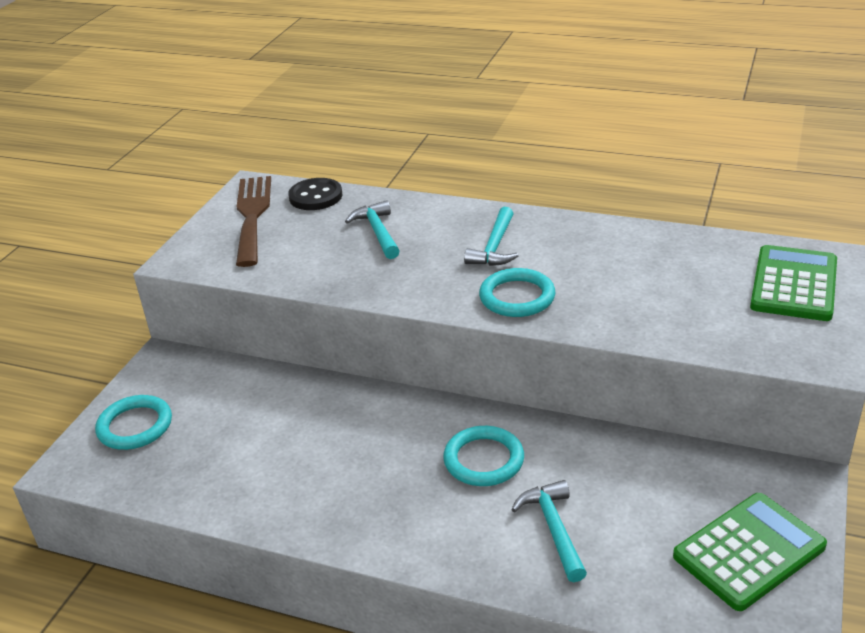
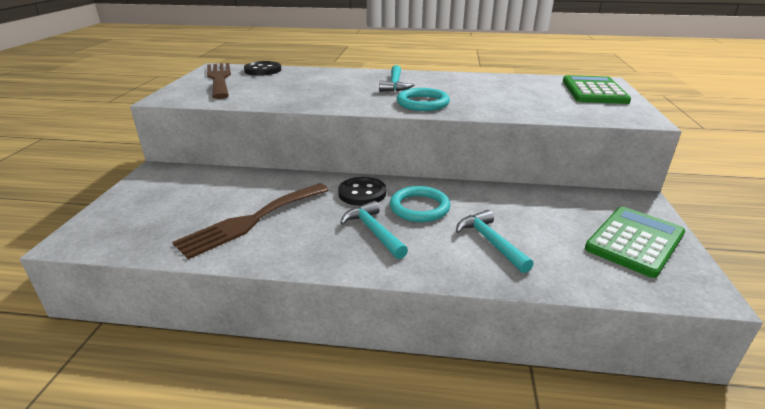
camera: 15 degrees left, 5 degrees down
(135, 426) = (135, 210): turquoise ring -> none
(267, 459) = (251, 221): none -> brown fork
(378, 232) = (312, 82): turquoise hammer -> turquoise hammer (374, 231)
(416, 426) = (362, 193): none -> black button

